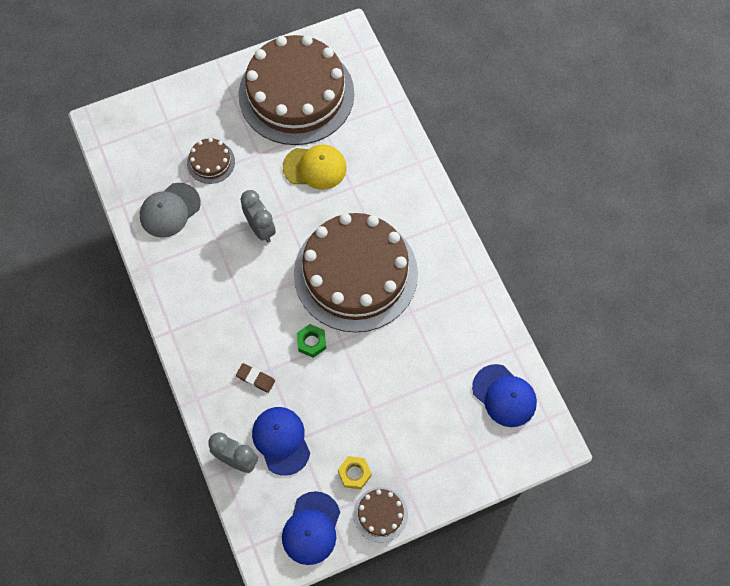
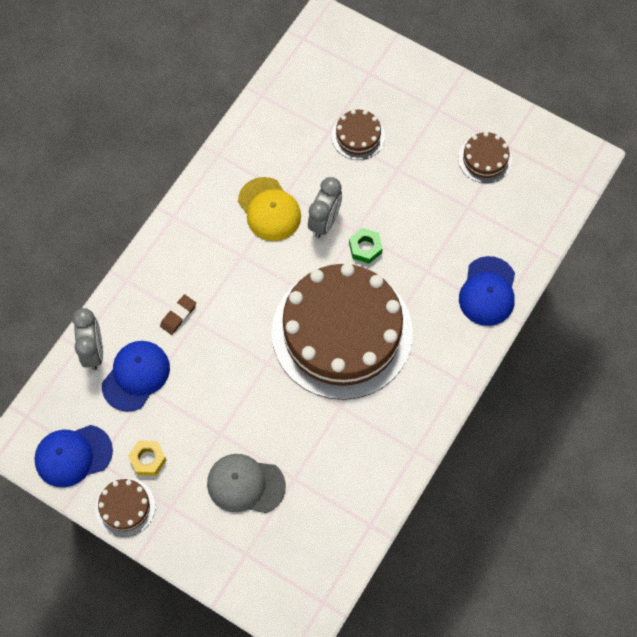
camera: 55 degrees right, 0 degrees up
(170, 210) = (285, 136): grey cap -> grey cap (245, 484)
(255, 379) = (178, 315): brown eraser -> brown eraser turned 45 degrees clockwise
(296, 94) = (485, 159): brown cake -> brown cake, size x0.40
(311, 342) = (246, 339): green nut -> green nut (365, 248)
(315, 167) = (422, 226): yellow cap -> yellow cap (269, 209)
(504, 396) = (317, 546): blue cap -> blue cap (488, 291)

